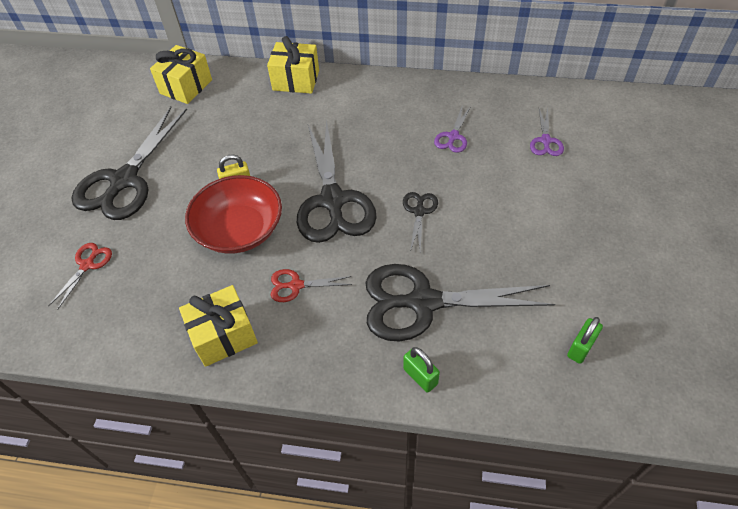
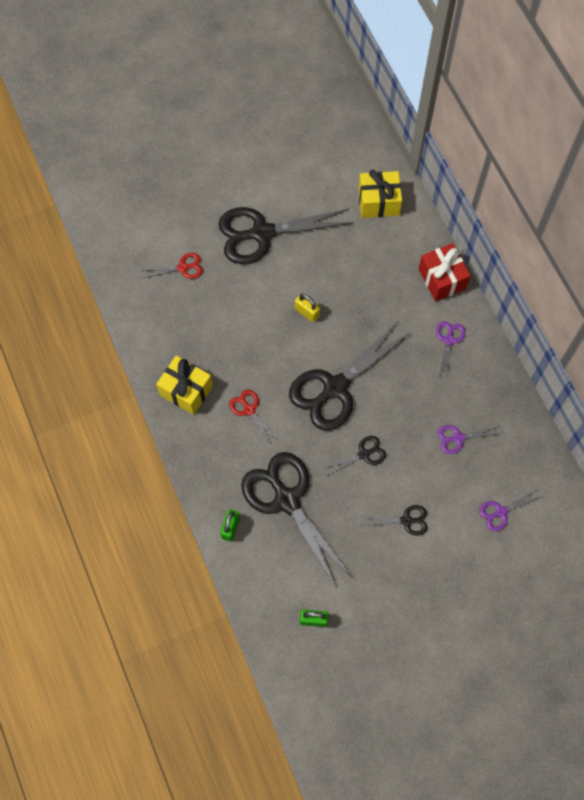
camera: 55 degrees right, 15 degrees up
(239, 229) = (270, 342): red bowl -> none
(296, 80) = (442, 279): yellow gift -> red gift
(355, 101) = (449, 340): none -> purple scissors
(512, 211) = (406, 520): none -> black scissors

